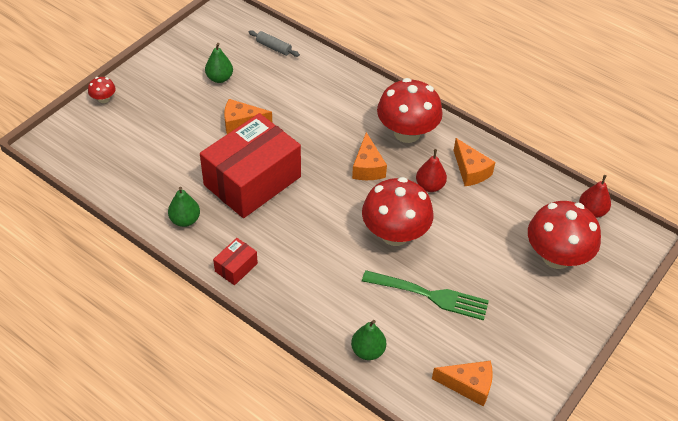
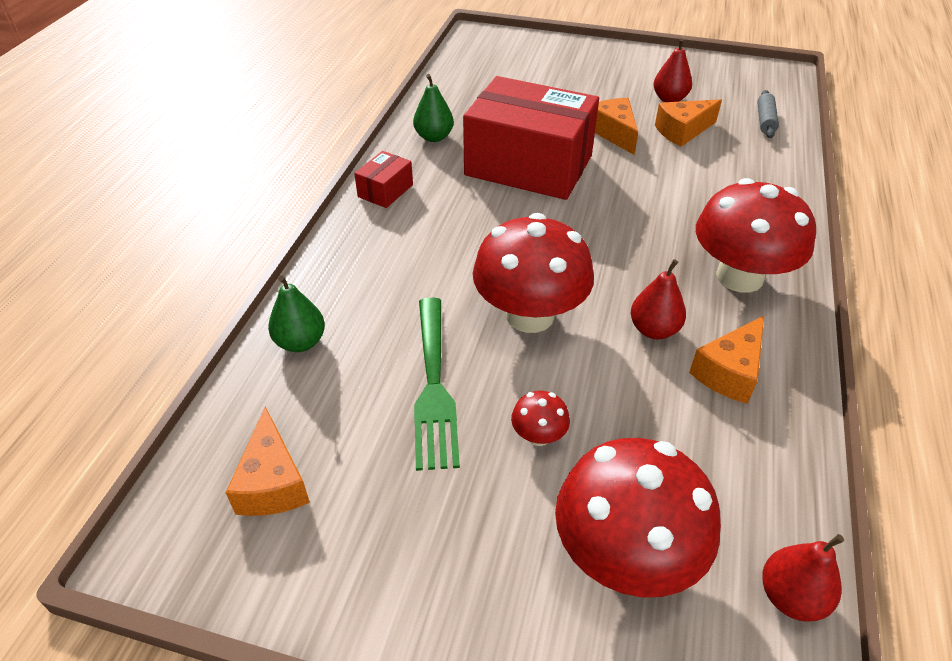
camera: 70 degrees right, 5 degrees down
(103, 99) = (564, 44): red mushroom -> red mushroom (538, 436)
(219, 78) = (669, 99): green pear -> red pear
(236, 267) = (385, 191): red box -> red box turned 75 degrees counterclockwise
(367, 167) = (635, 254): orange cheese -> orange cheese (682, 131)

